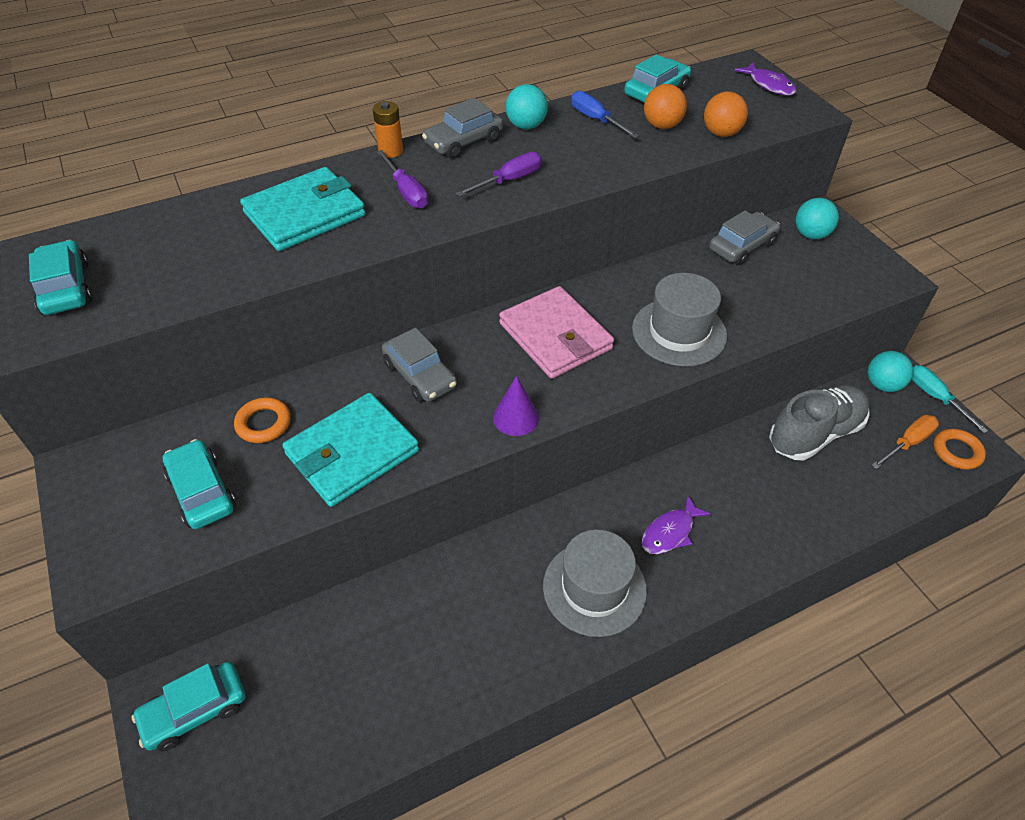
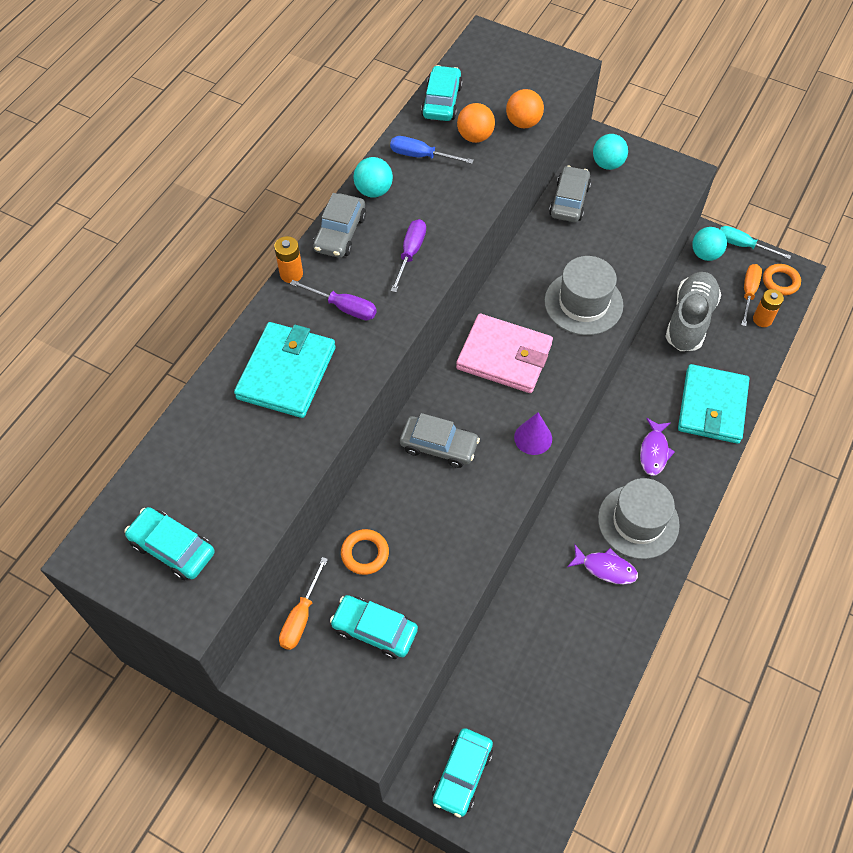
camera: 35 degrees left, 10 degrees up
(158, 441) = (301, 616): none -> orange screwdriver
(352, 453) = (449, 534): turquoise wallet -> turquoise wallet (712, 406)
(769, 85) = (519, 52): purple fish -> purple fish (605, 568)
(905, 476) = (762, 319): none -> orange battery

